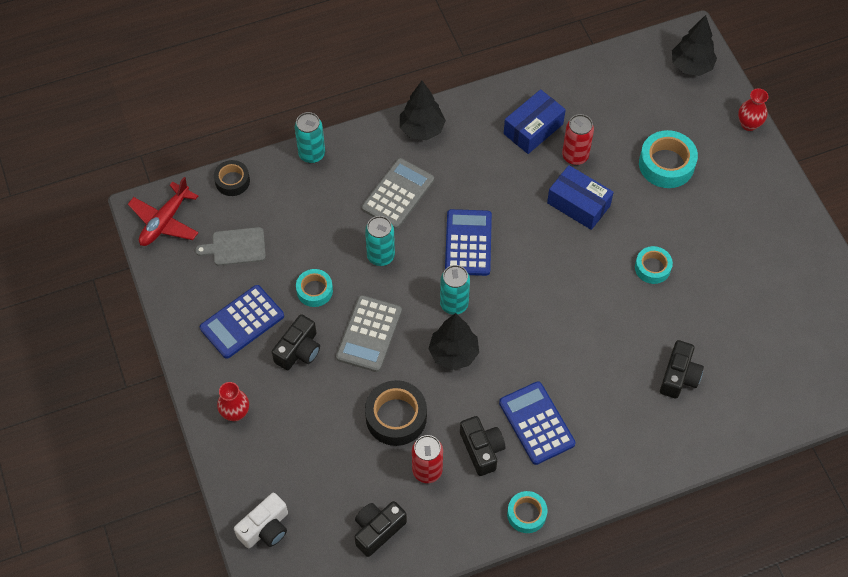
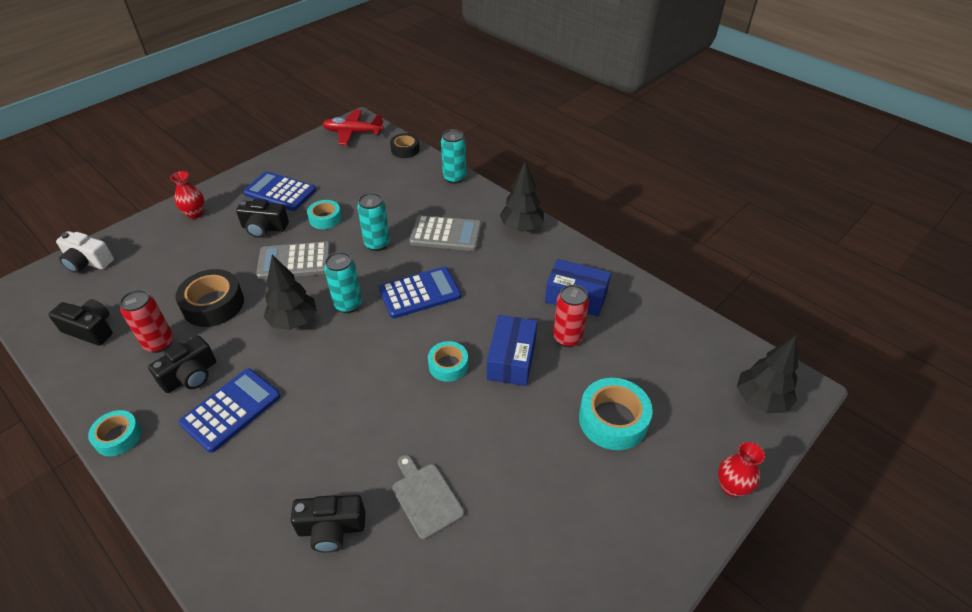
camera: 65 degrees right, 15 degrees down
(236, 247) = (347, 169): grey cutting board -> grey cutting board (426, 497)
(652, 268) = (468, 451): turquoise tape -> turquoise tape (448, 365)

